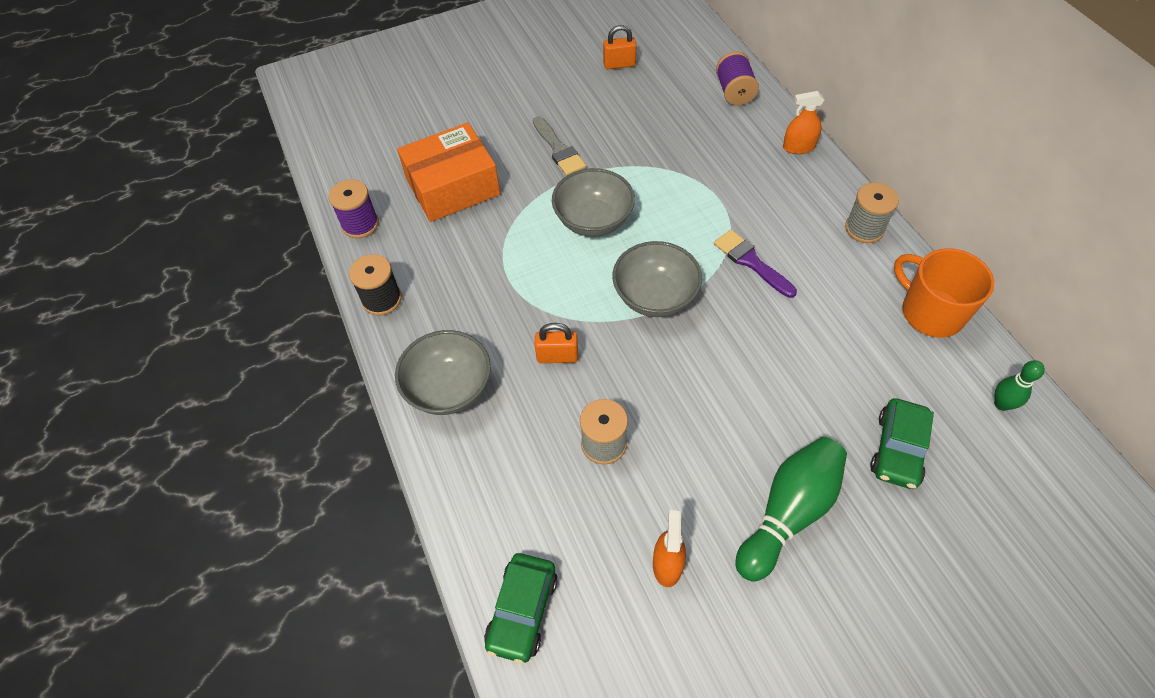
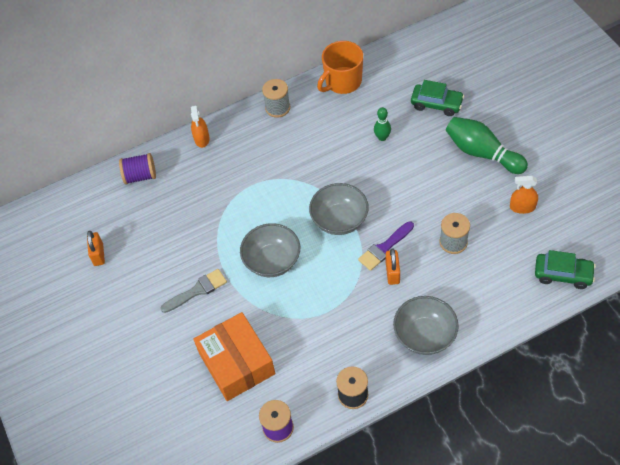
camera: 90 degrees left, 0 degrees up
(751, 262) = (307, 167): purple brush -> purple brush (384, 248)
(1001, 404) = (402, 58): green bowling pin -> green bowling pin (382, 137)

